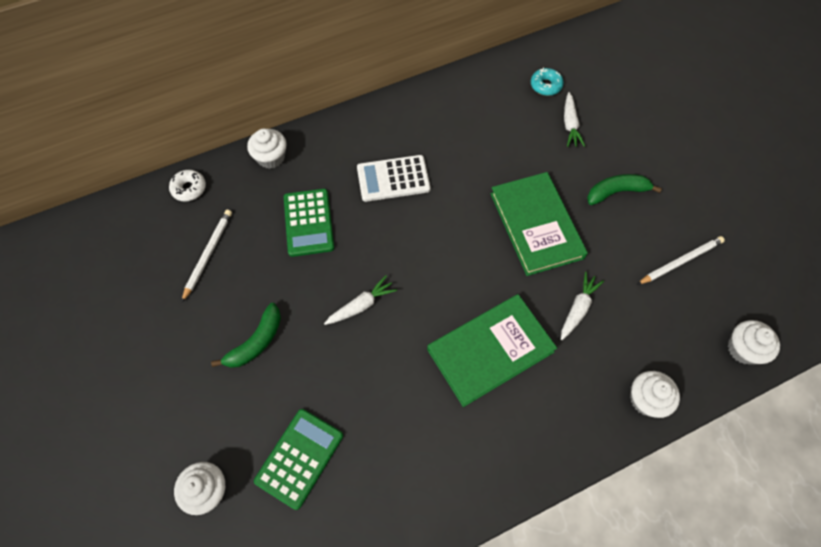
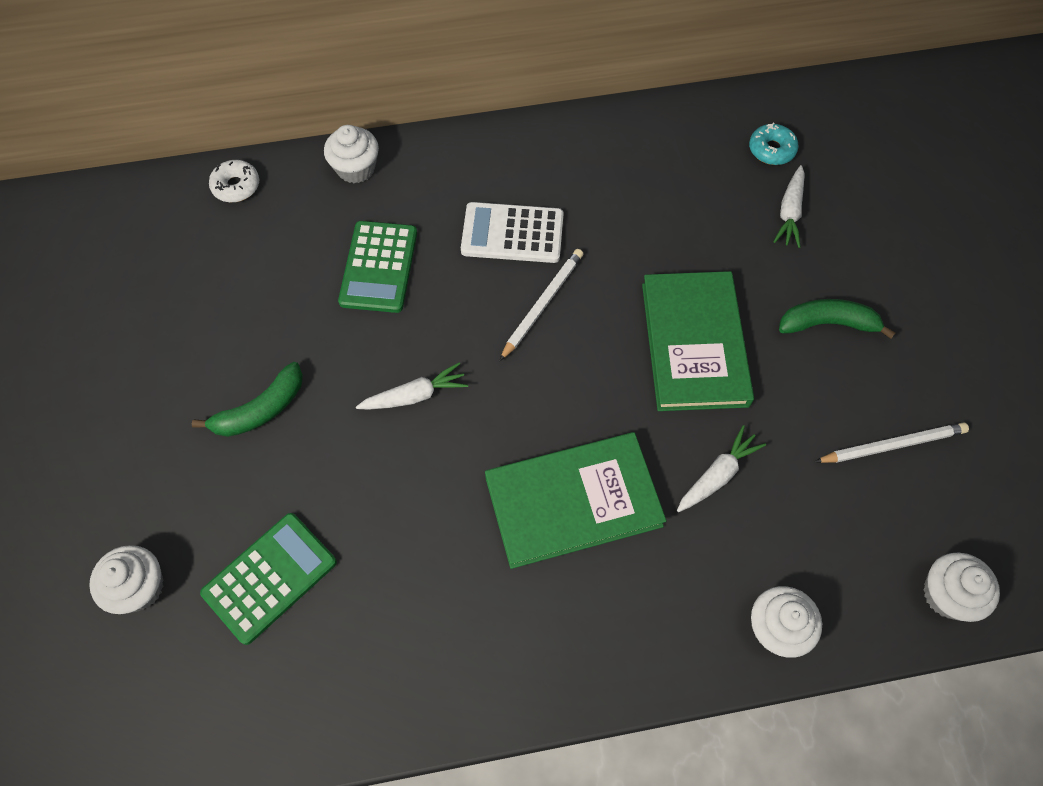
camera: 15 degrees right, 0 degrees up
(208, 254) = (234, 278): white pencil -> white pencil (542, 304)

